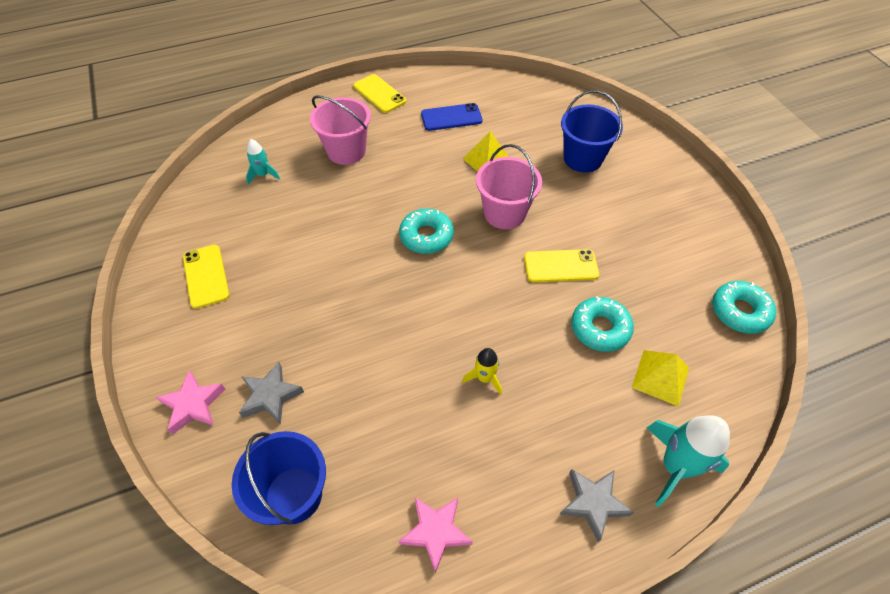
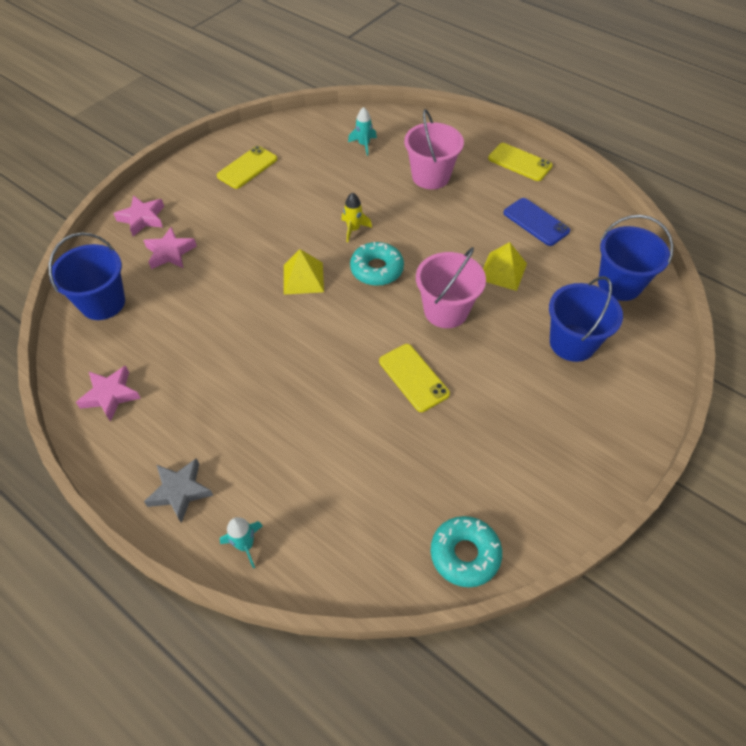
camera: 60 degrees right, 0 degrees up
(271, 396) = (170, 252): grey star -> pink star
(379, 94) = (519, 162): yellow phone -> yellow phone turned 75 degrees counterclockwise
(485, 378) = (257, 370): yellow rocket -> yellow rocket (353, 229)
(545, 108) = (619, 284): none -> blue bucket
(600, 328) = (361, 435): turquoise donut -> none
(660, 377) = (335, 503): yellow pyramid -> yellow pyramid (303, 278)
(675, 467) = (245, 545): turquoise rocket -> turquoise rocket, size x0.55

